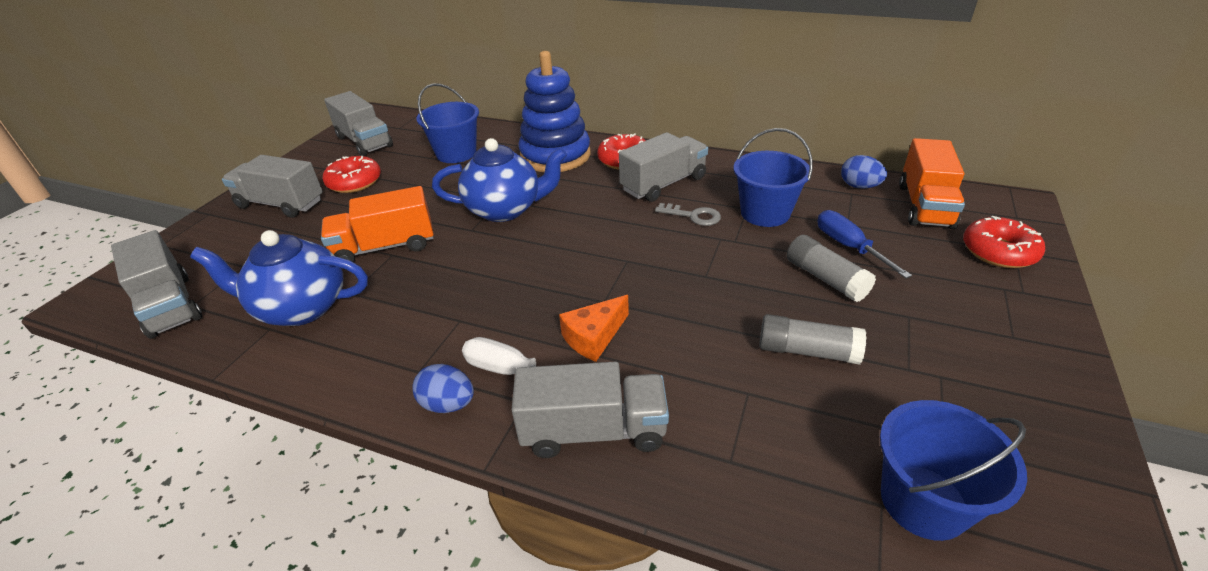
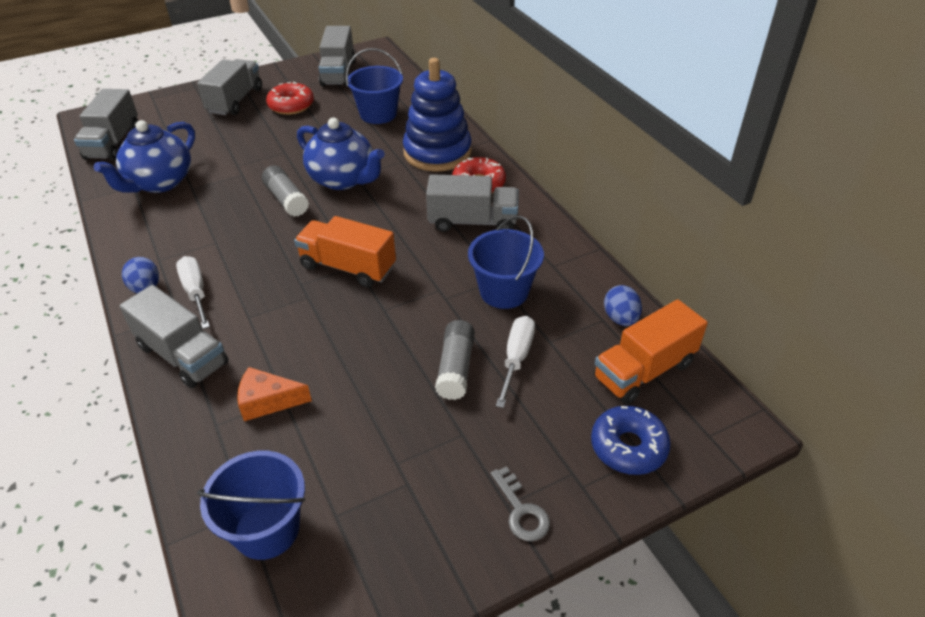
camera: 40 degrees right, 5 degrees up
(281, 204) = (235, 101): grey truck -> grey truck turned 45 degrees clockwise
(301, 308) = (160, 182): blue teapot -> blue teapot turned 105 degrees counterclockwise
(385, 247) = (245, 166): orange truck -> orange truck (348, 267)
(594, 337) = (261, 302): orange cheese -> orange cheese (268, 401)
(693, 216) = (450, 261): grey key -> grey key (521, 511)
(807, 351) = (357, 403): grey glue stick -> grey glue stick (286, 200)
(849, 247) = (516, 359): blue screwdriver -> white screwdriver
(998, 251) = (628, 447): red donut -> blue donut

